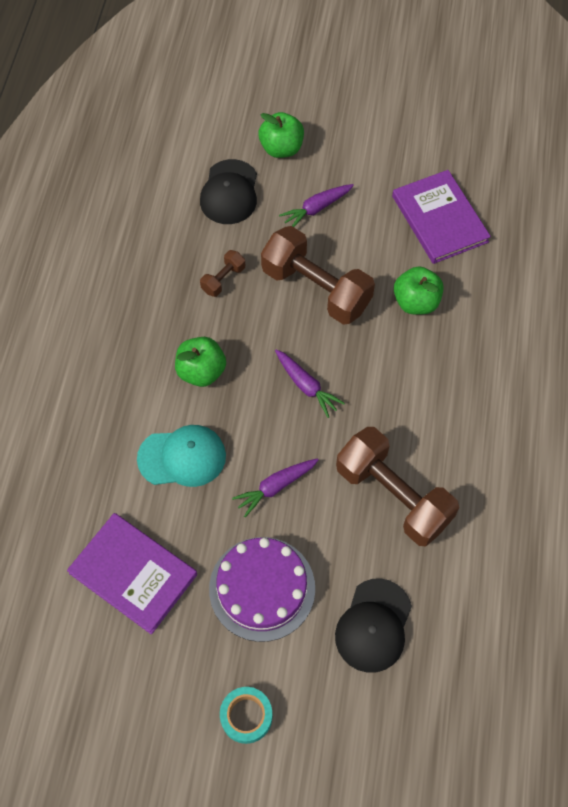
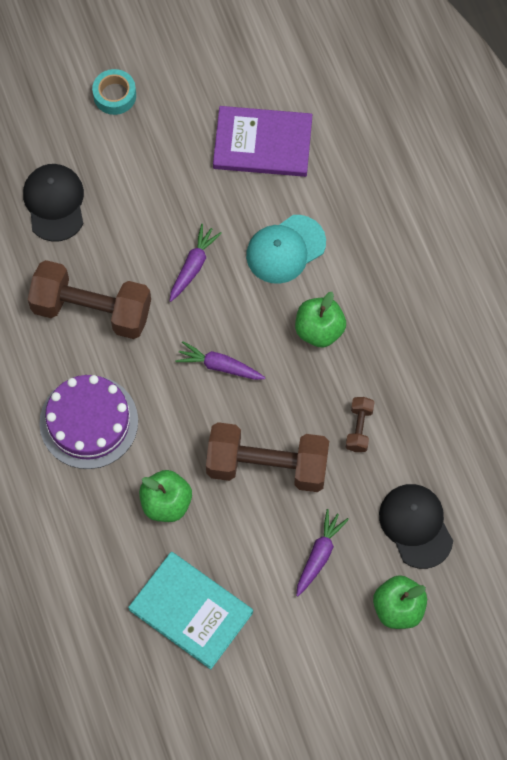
camera: 150 degrees right, 5 degrees up
(262, 588) = (156, 185): purple cake -> purple cake (88, 422)
(439, 219) = (191, 611): purple book -> turquoise book

